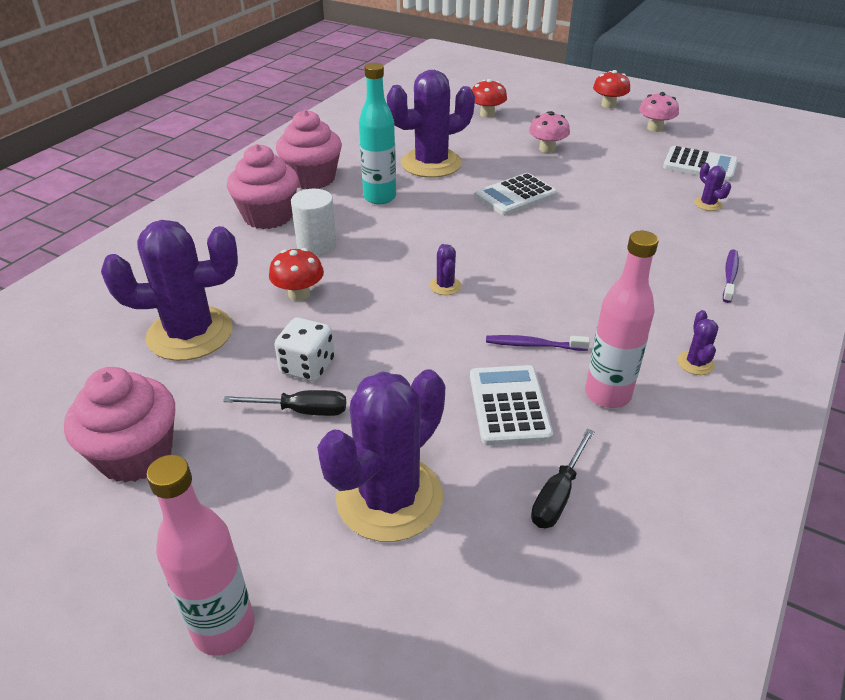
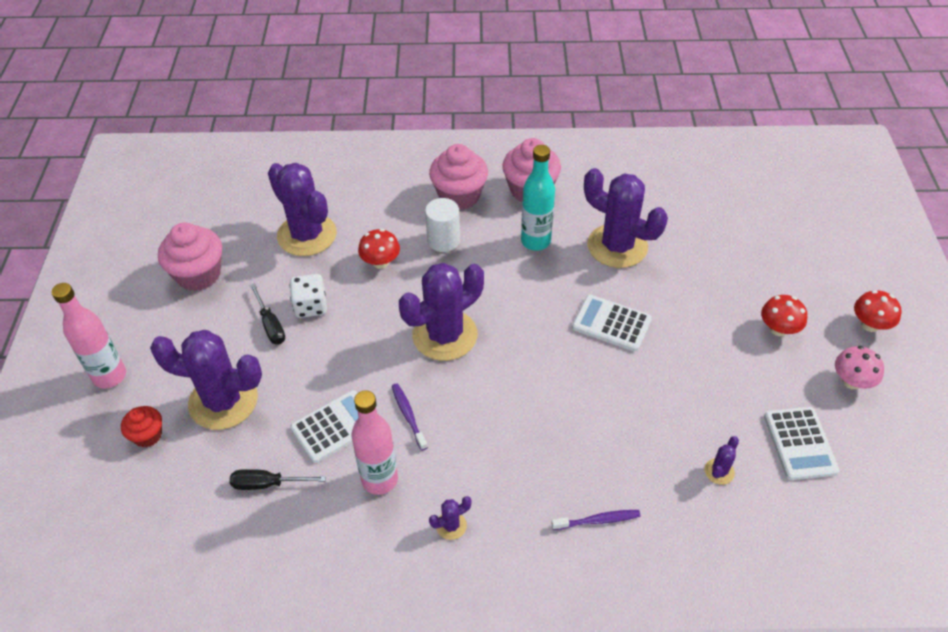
camera: 60 degrees right, 10 degrees up
(384, 609) = (148, 435): none -> red cupcake
(445, 286) = (445, 335): purple cactus -> purple cactus, size x2.46
(487, 114) = (749, 241): red mushroom -> red mushroom (778, 329)
(547, 149) = (719, 312): pink mushroom -> none

